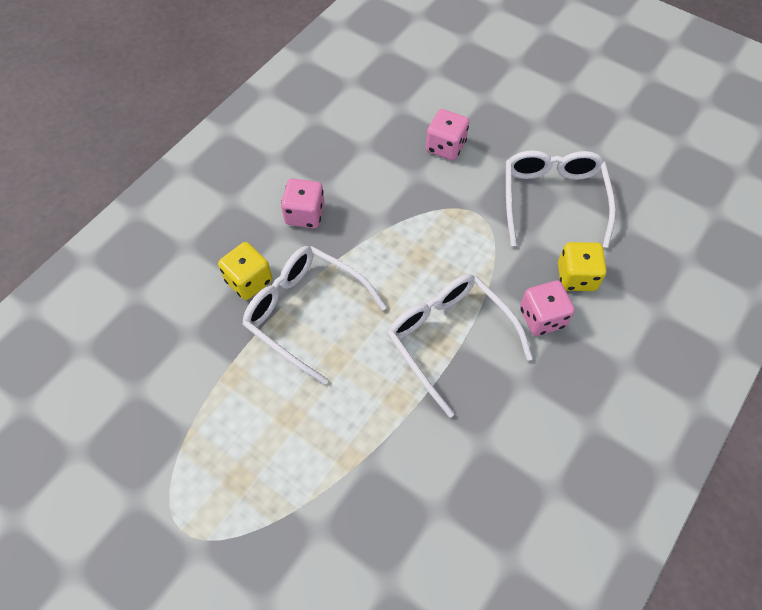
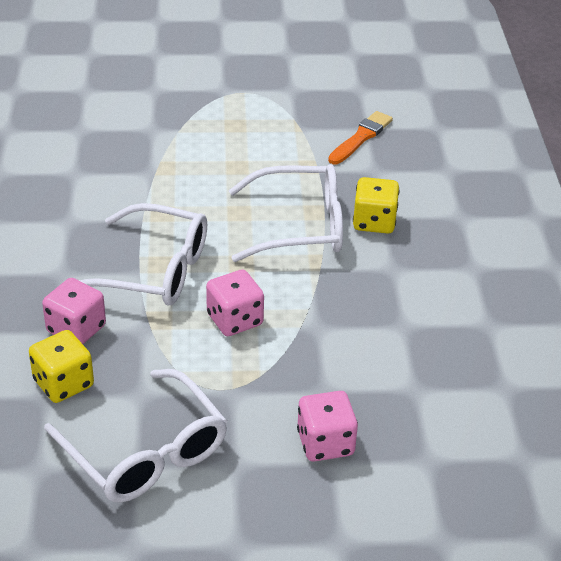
camera: 140 degrees right, 20 degrees down
(154, 381) = (361, 138): none -> orange brush
(305, 214) = (392, 293): pink dice -> pink dice (234, 320)

